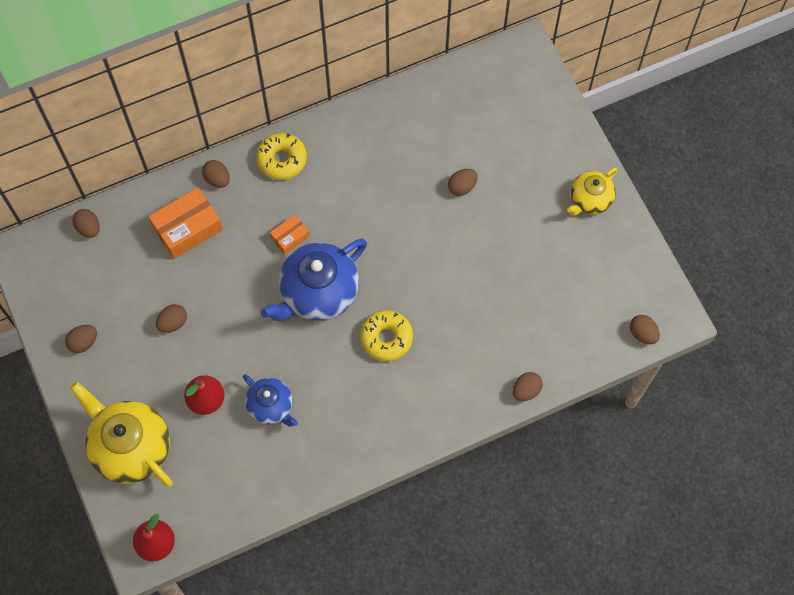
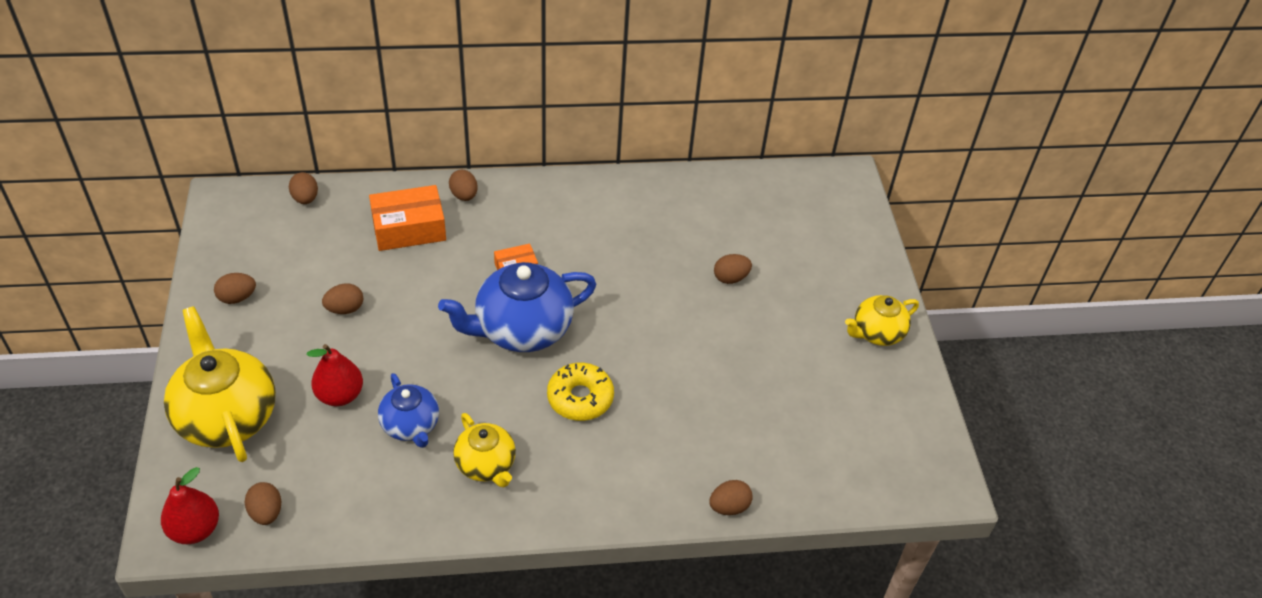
camera: 15 degrees right, 20 degrees down
(282, 160) = (541, 198): yellow donut -> none
(340, 419) = (486, 465): none -> yellow teapot
(642, 333) = (899, 490): brown egg -> brown egg (266, 512)

